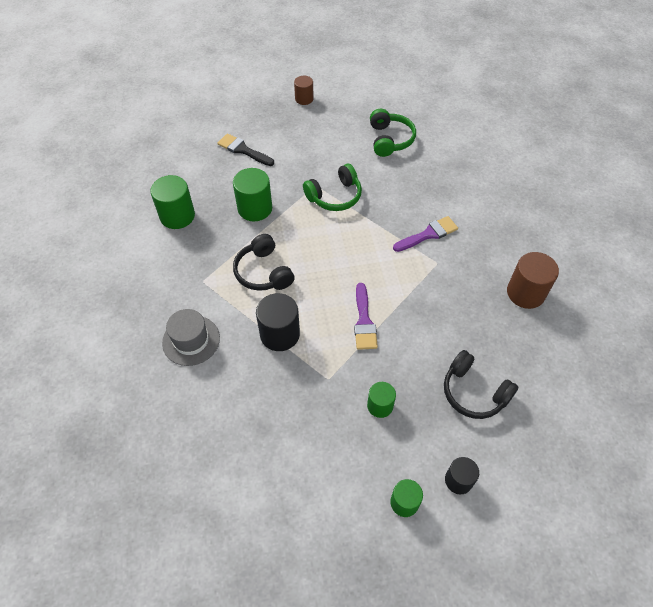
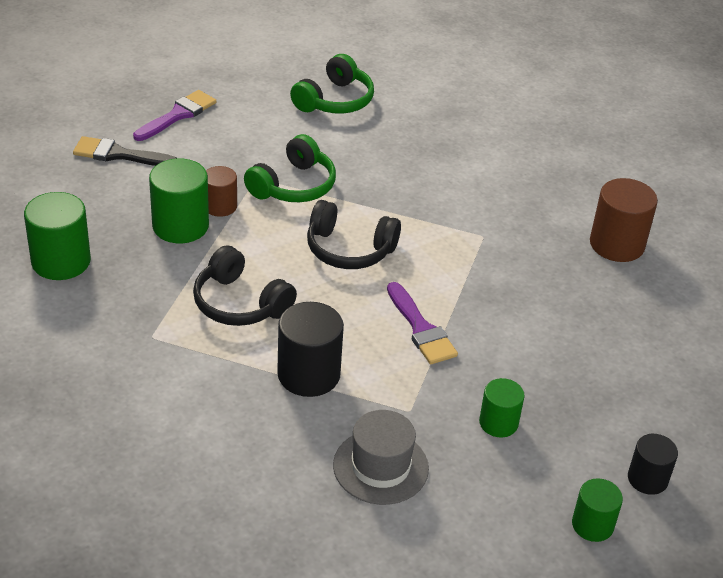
camera: 25 degrees left, 15 degrees down
(191, 340) = (177, 416): grey hat -> grey hat (380, 467)
(304, 99) = (177, 71): brown cylinder -> brown cylinder (220, 206)
(390, 140) = (335, 100): green headphones -> green headphones turned 60 degrees clockwise
(428, 234) = (452, 204): purple brush -> purple brush (178, 115)
(474, 392) = (612, 374): black headphones -> black headphones (349, 249)

